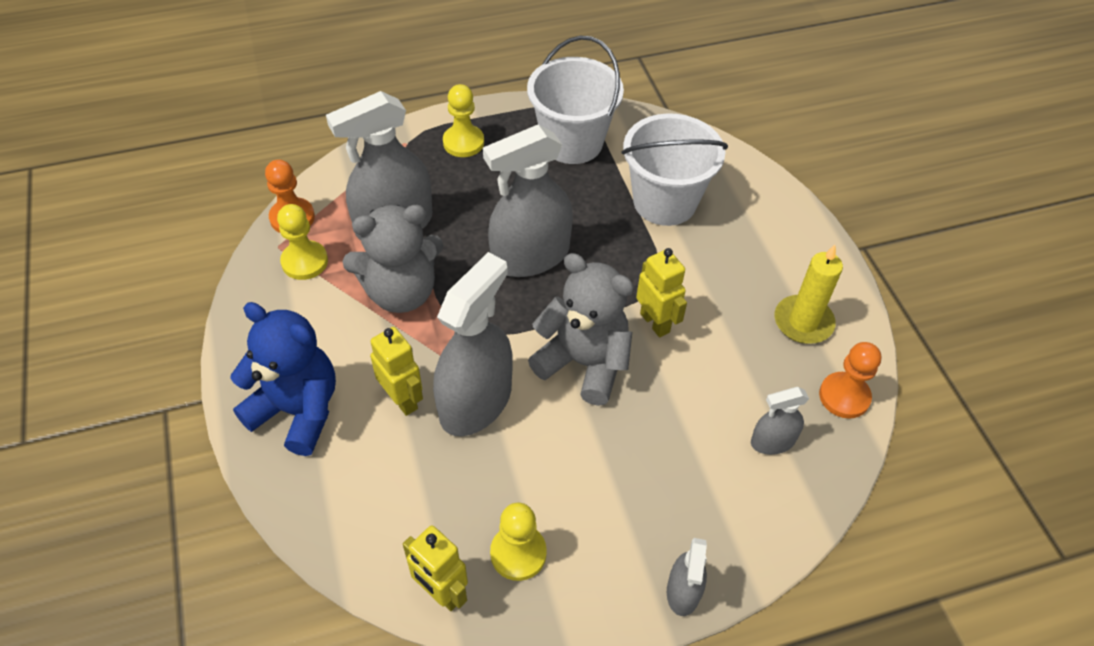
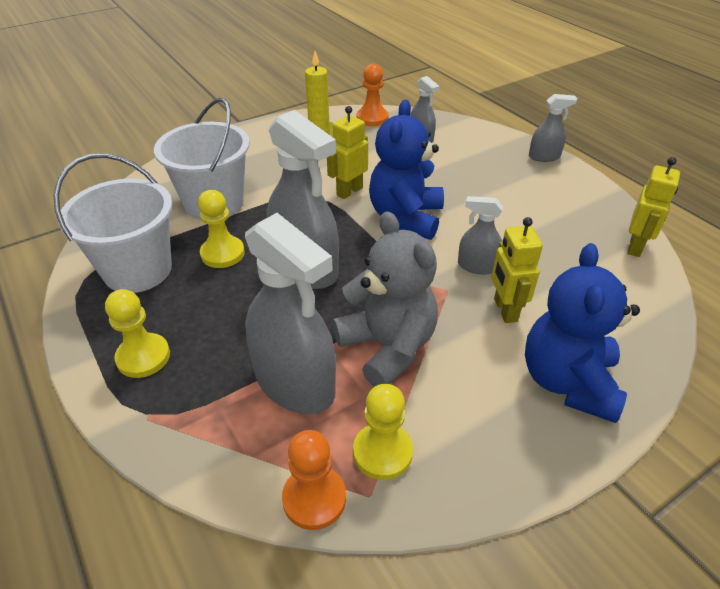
camera: 105 degrees left, 10 degrees down
(402, 399) = (505, 310): yellow robot -> yellow robot turned 45 degrees counterclockwise
(475, 402) = (477, 266): grey spray bottle -> grey spray bottle, size x0.50
(518, 553) = (578, 219): yellow pawn -> yellow pawn (222, 253)
(584, 363) = (406, 218): grey teddy bear -> blue teddy bear

